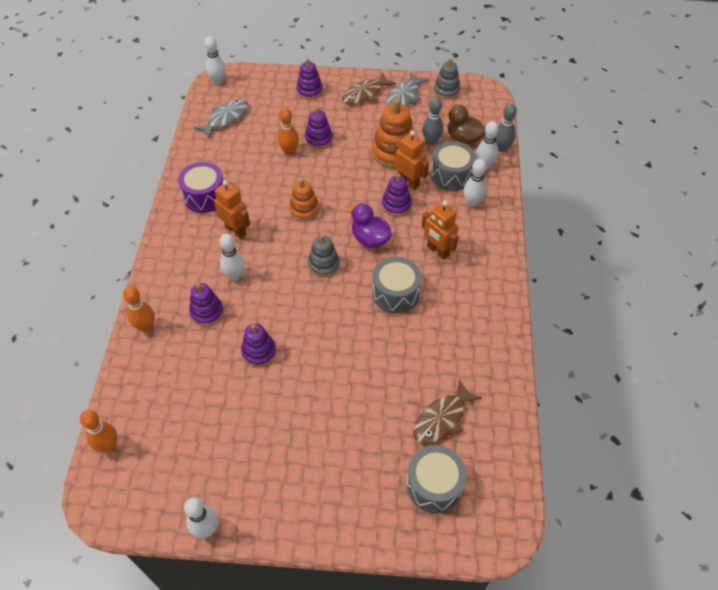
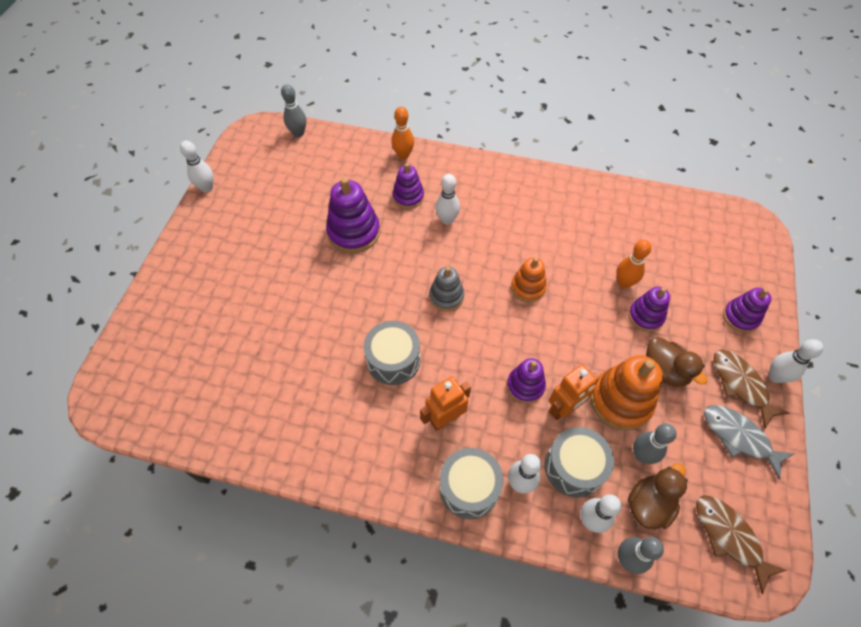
camera: 100 degrees right, 5 degrees up
(109, 446) = (298, 133): orange bowling pin -> grey bowling pin
(205, 196) = (557, 201): purple drum -> none
(218, 81) = (749, 222): white bowling pin -> white bowling pin (775, 376)
(225, 119) = (681, 225): grey fish -> none
(236, 230) = (506, 224): orange robot -> none
(259, 352) = (354, 232): purple stacking toy -> purple stacking toy, size x1.61
(363, 130) = (664, 370): none -> brown duck
(370, 239) = (475, 347): purple duck -> none
(434, 485) = (170, 352): grey drum -> grey drum (469, 487)
(442, 418) = (232, 374): brown fish -> brown fish (729, 537)
(446, 91) = (759, 505): grey stacking toy -> none

